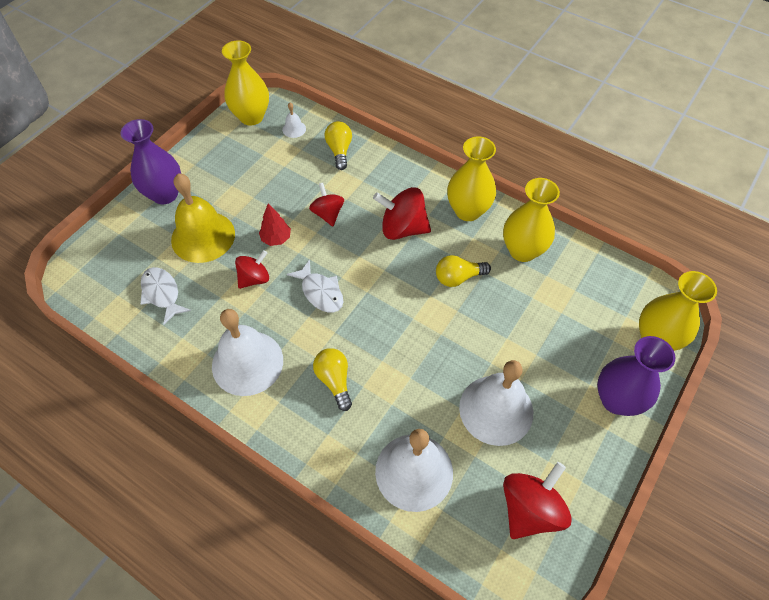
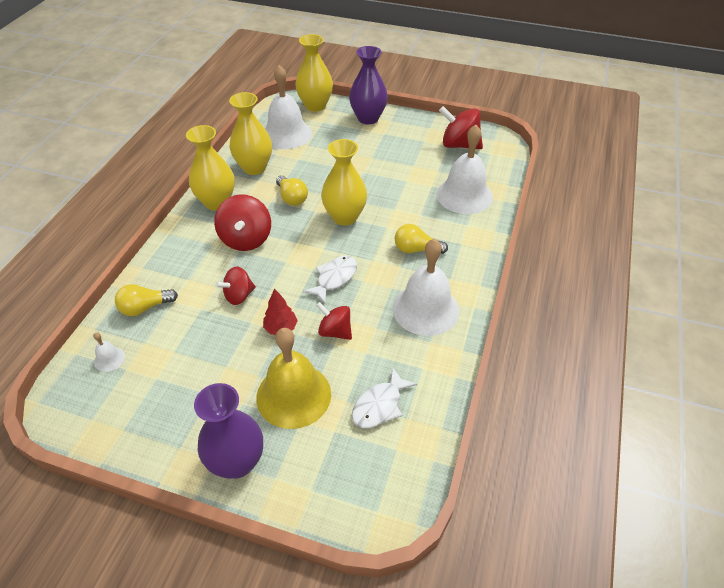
camera: 105 degrees left, 10 degrees down
(251, 117) = (86, 411): yellow vase -> yellow vase (344, 217)
(334, 380) = (416, 249): yellow light bulb -> yellow light bulb turned 45 degrees clockwise
(496, 409) = (399, 165): white bell -> white bell (286, 134)

